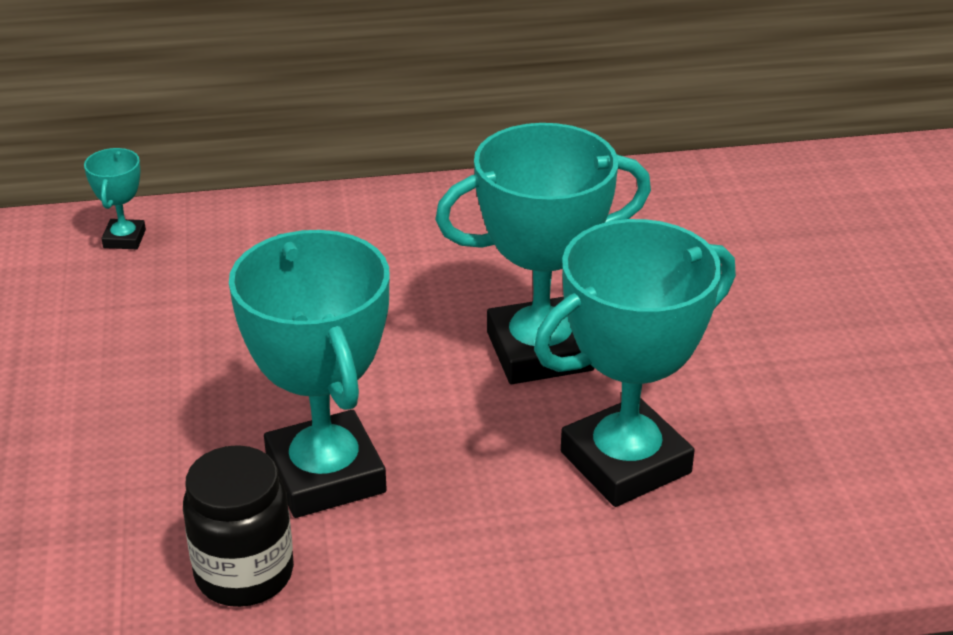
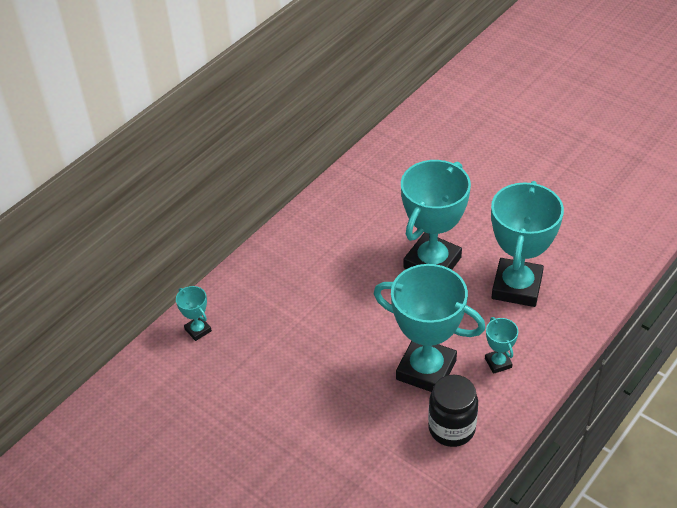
camera: 40 degrees left, 10 degrees up
(442, 540) = (498, 363): none -> turquoise trophy

